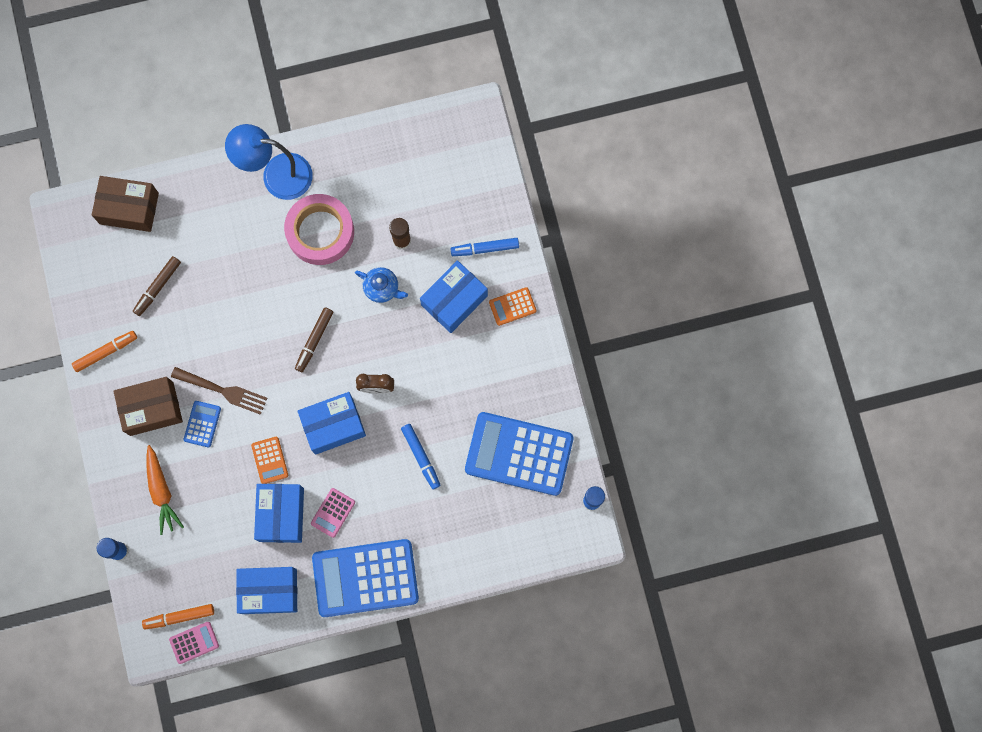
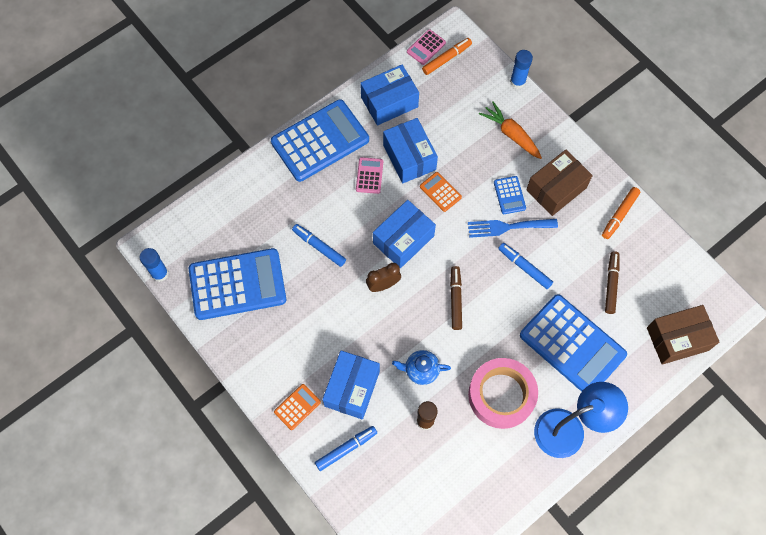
camera: 155 degrees right, 10 degrees down
(223, 391) = (507, 227): brown fork -> blue fork
(229, 247) = (572, 345): none -> blue calculator
(230, 342) = (524, 267): none -> blue marker

